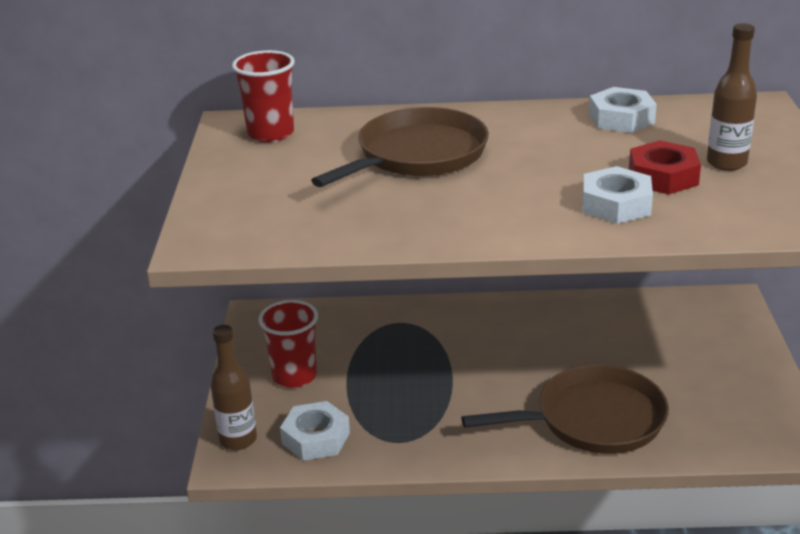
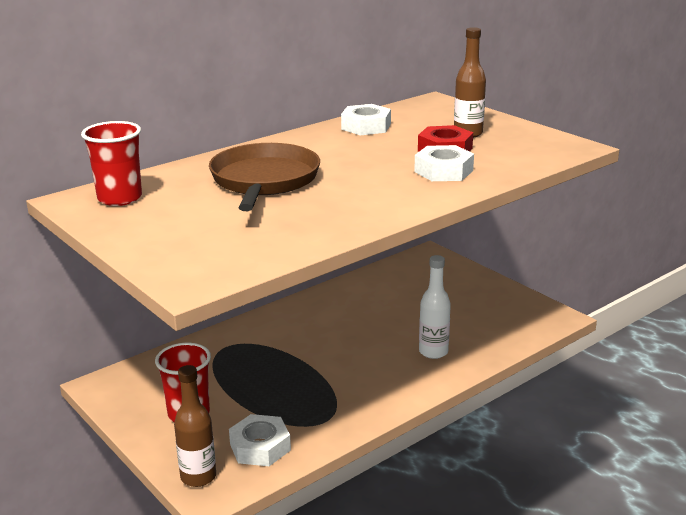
camera: 40 degrees left, 5 degrees down
(594, 419) = (433, 352): brown pan -> white bottle

